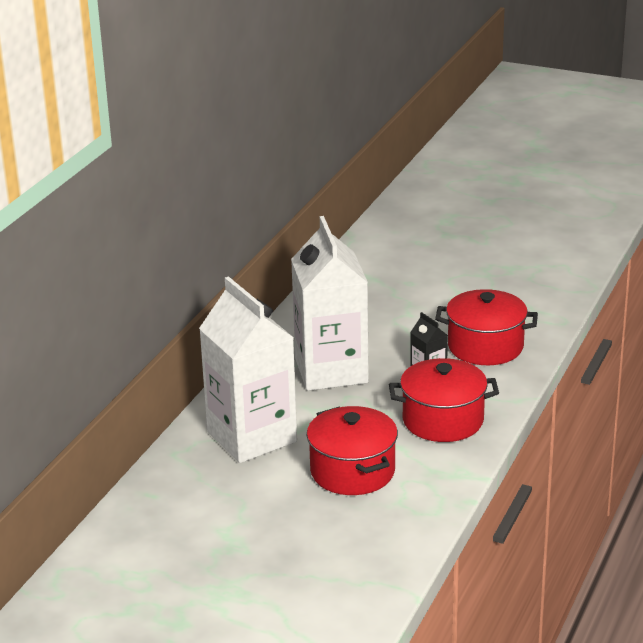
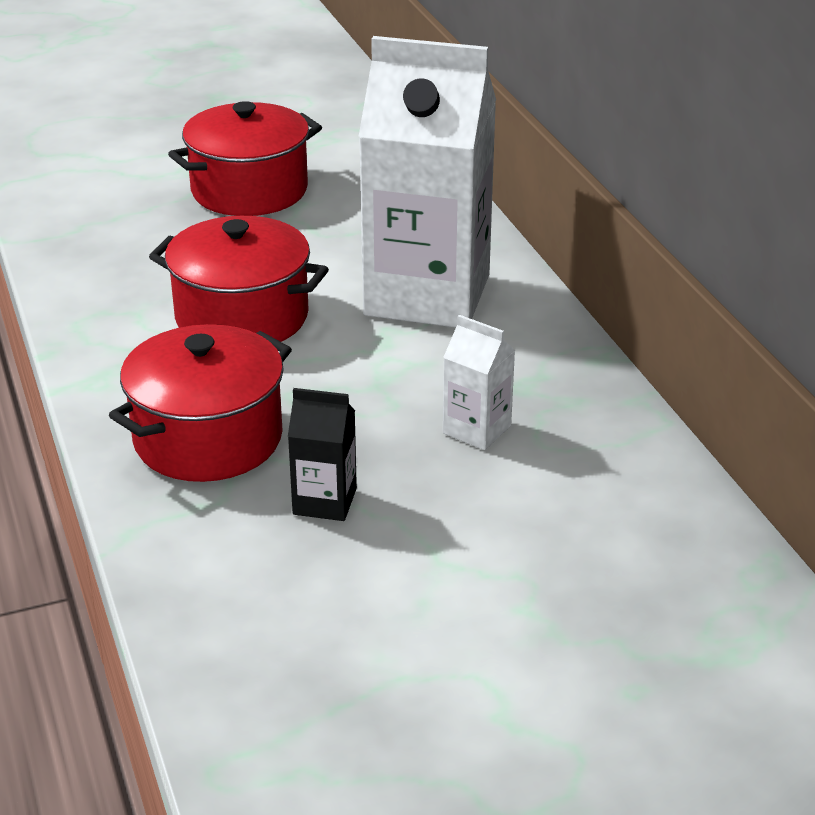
camera: 135 degrees right, 5 degrees up
(331, 371) = (477, 429): white carton -> white carton, size x0.42
(485, 347) = (298, 612): red pot -> red pot (249, 190)

